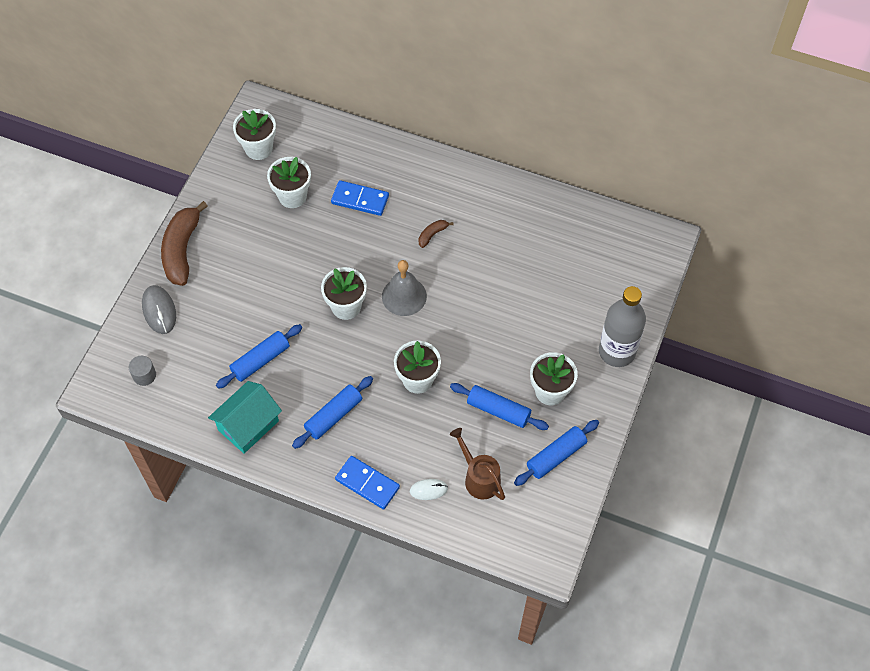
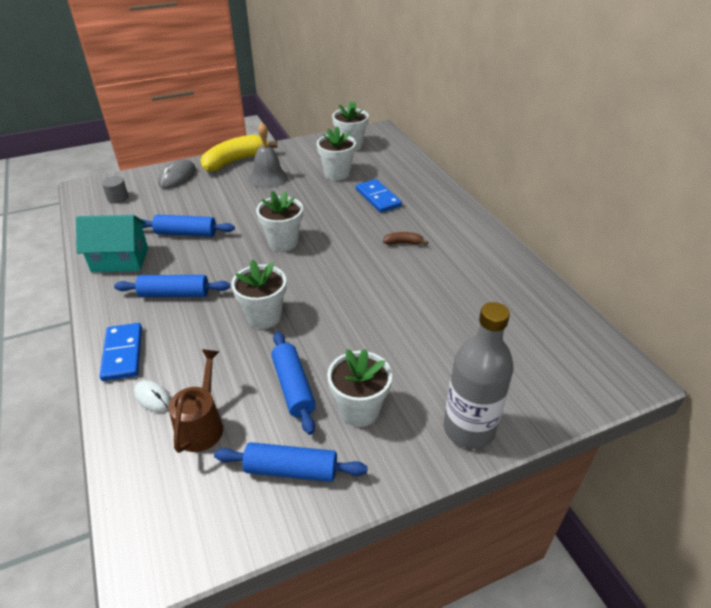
camera: 45 degrees right, 20 degrees down
(182, 250) = (235, 161): brown banana -> yellow banana
(404, 296) = (331, 262): grey bell -> grey bell (268, 178)

